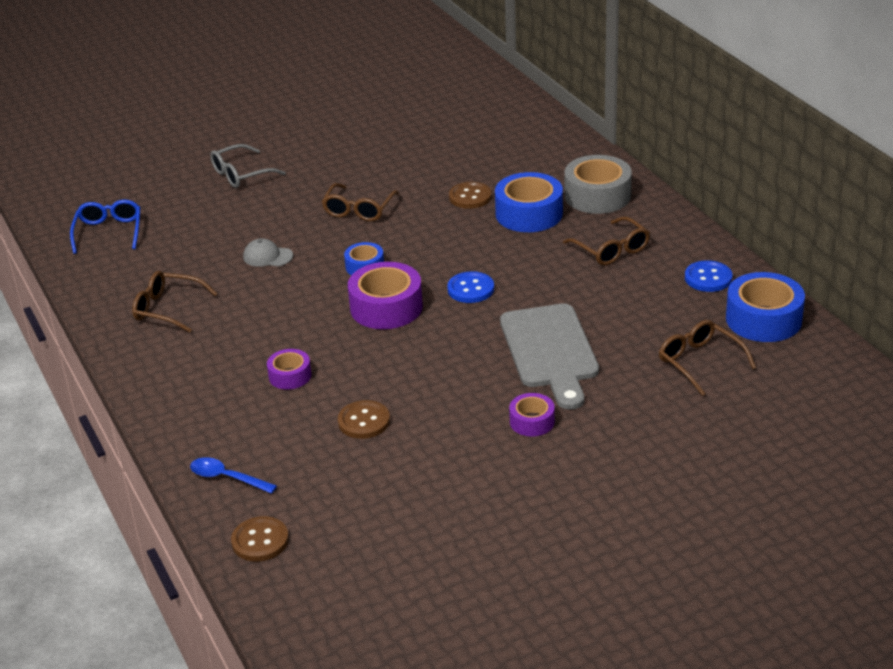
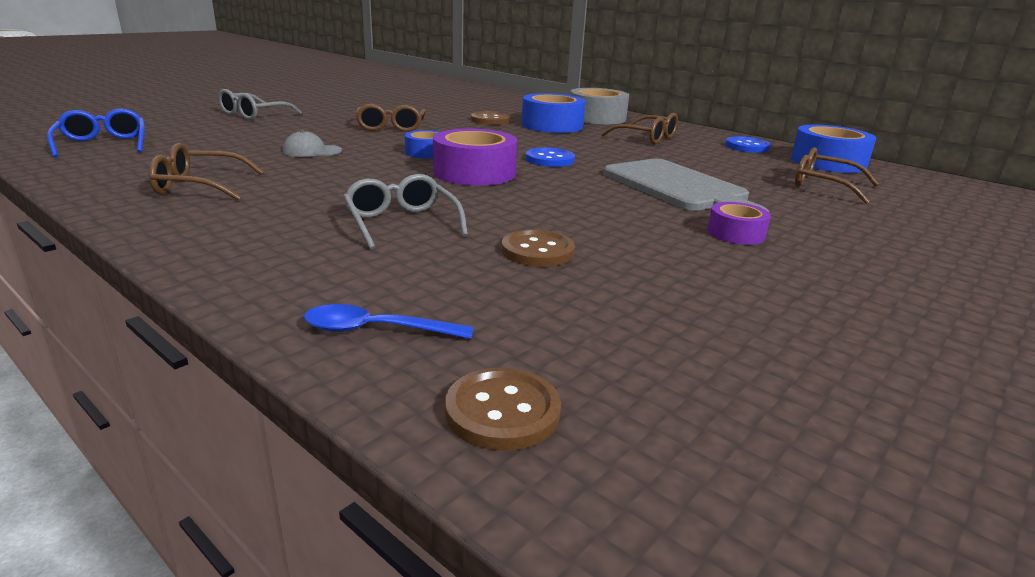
camera: 25 degrees left, 10 degrees down
(290, 376) = (401, 223): purple tape -> grey glasses

